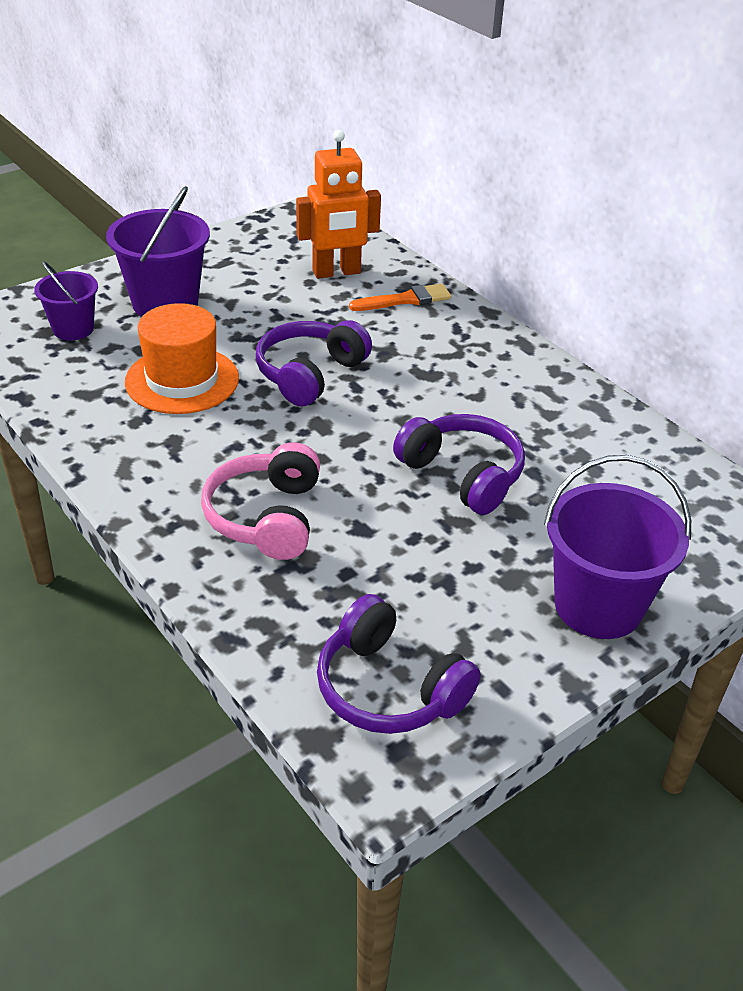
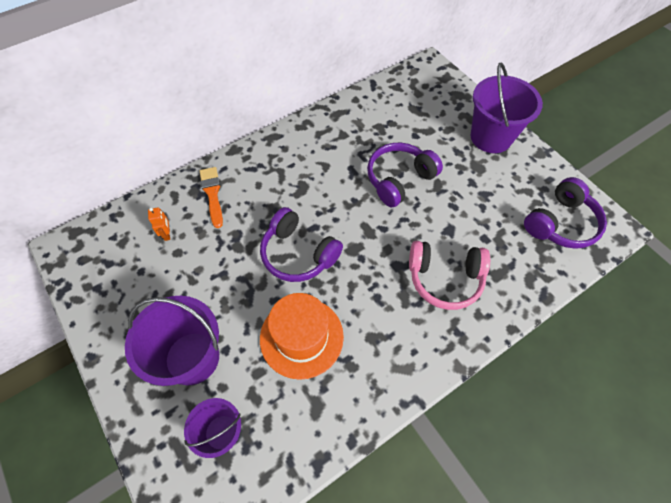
camera: 85 degrees left, 20 degrees up
(336, 272) = (167, 234): orange robot -> orange robot, size x0.42

